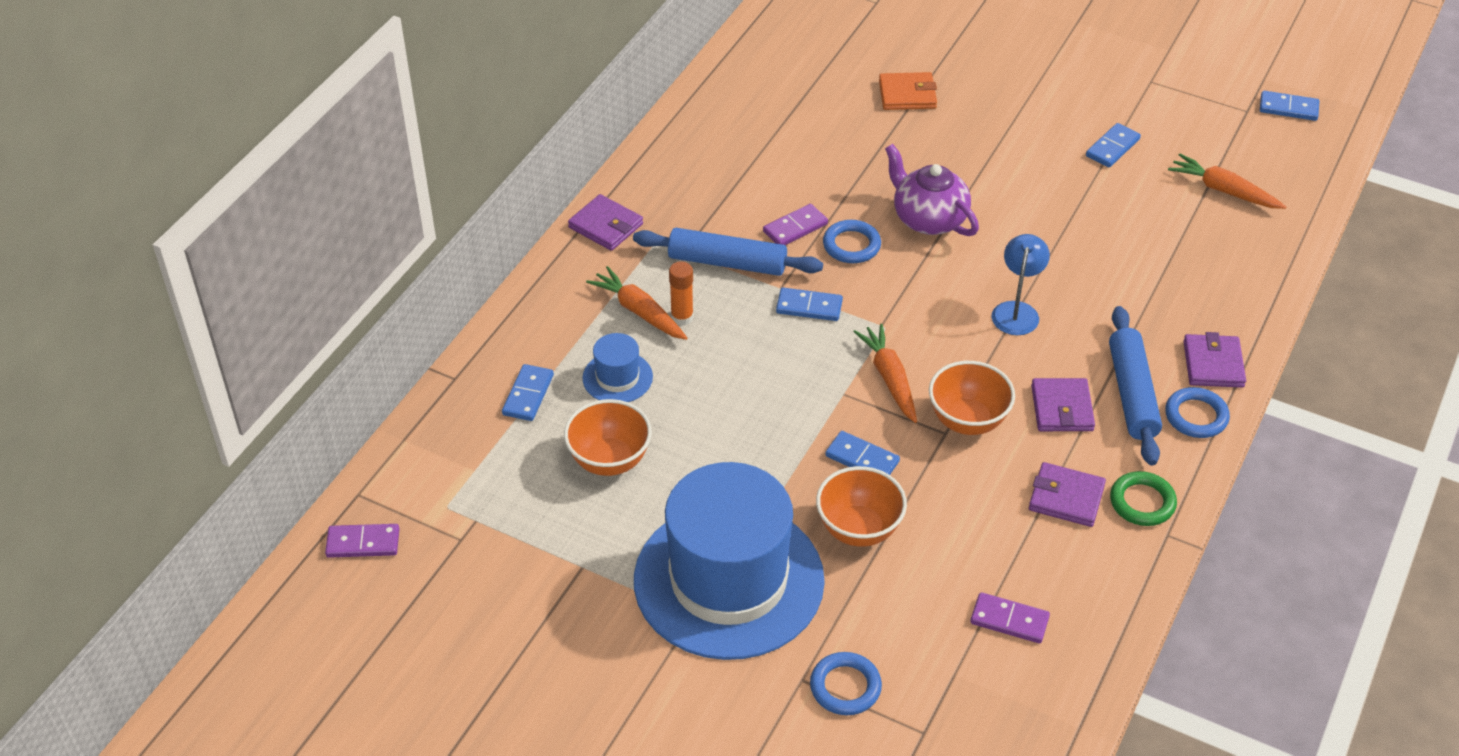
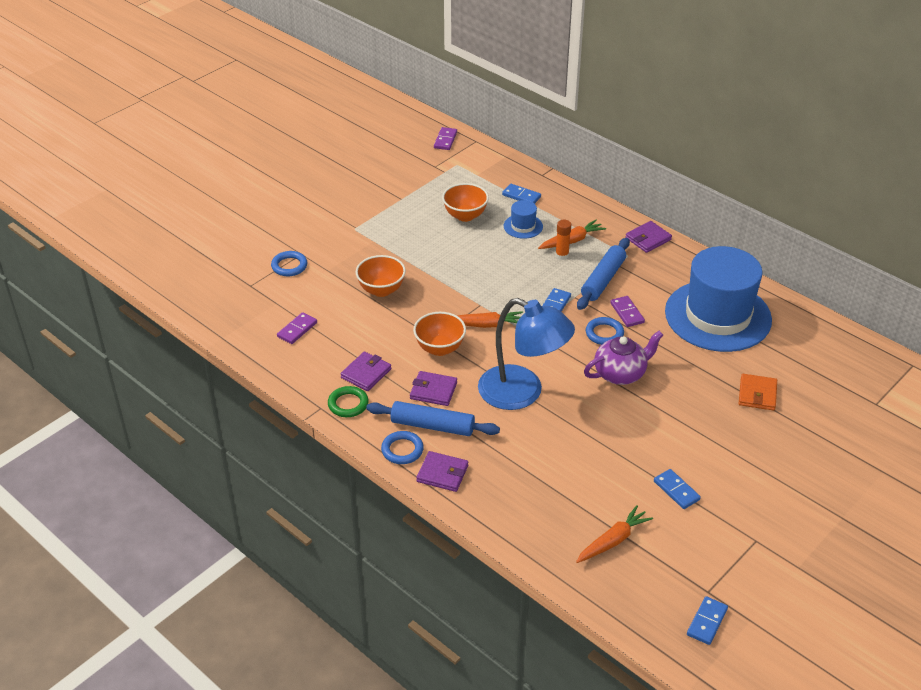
camera: 105 degrees right, 5 degrees down
(728, 580) = (371, 241): blue hat -> blue hat (718, 316)
(862, 459) = (429, 301): blue domino -> none
(1017, 311) = (522, 393): blue lamp -> blue lamp, size x2.01

